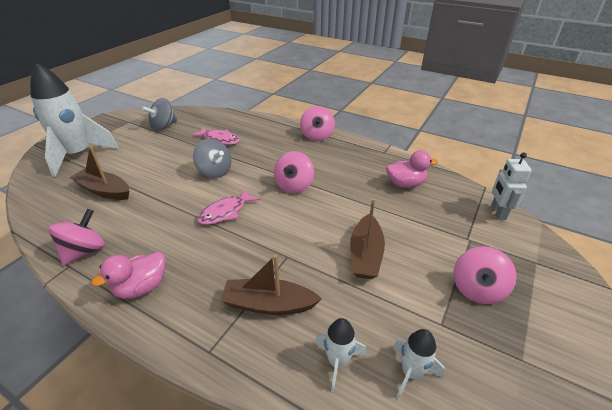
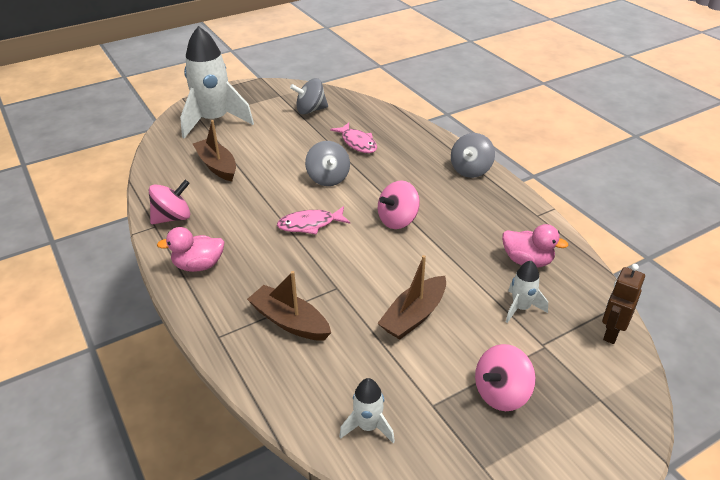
camera: 30 degrees right, 0 degrees up
(317, 136) = (471, 170): pink spinning top -> grey spinning top
(337, 361) = (312, 390): white rocket -> white rocket (521, 308)
(497, 212) = (611, 333): white robot -> brown robot

